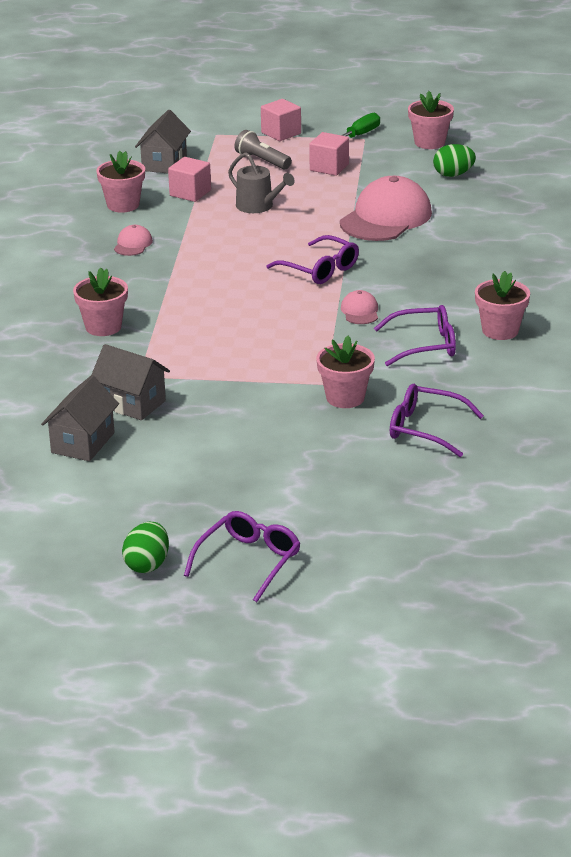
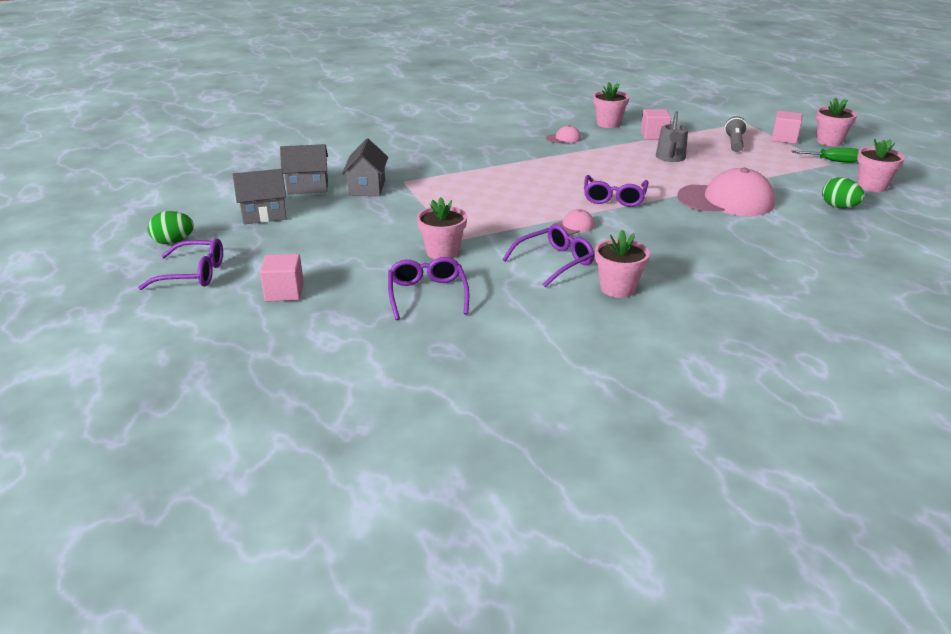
camera: 60 degrees right, 0 degrees up
(103, 327) = (452, 157): pink flower pot -> pink flower pot (829, 141)
(164, 163) = (679, 120): grey house -> grey house (264, 215)
(329, 167) = (765, 164): pink cube -> pink cube (284, 292)
(424, 345) = (554, 262): purple glasses -> purple glasses turned 90 degrees counterclockwise

